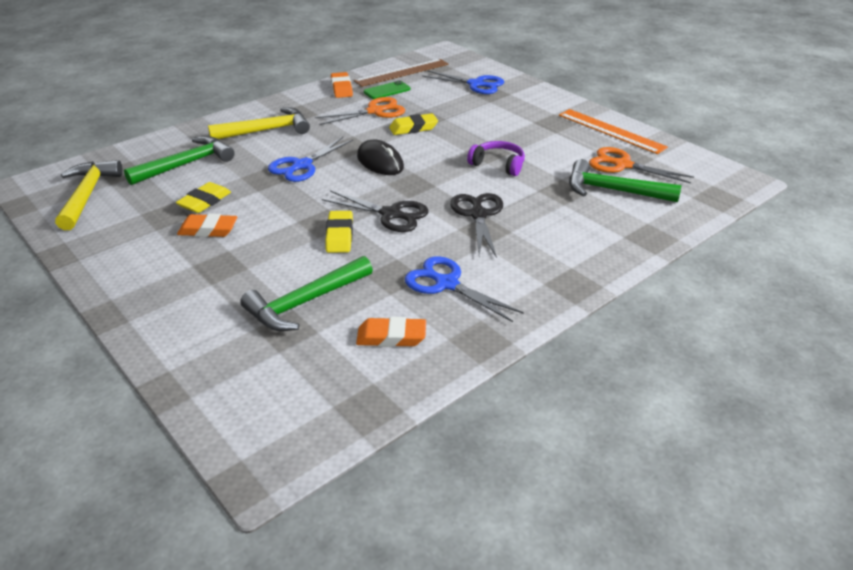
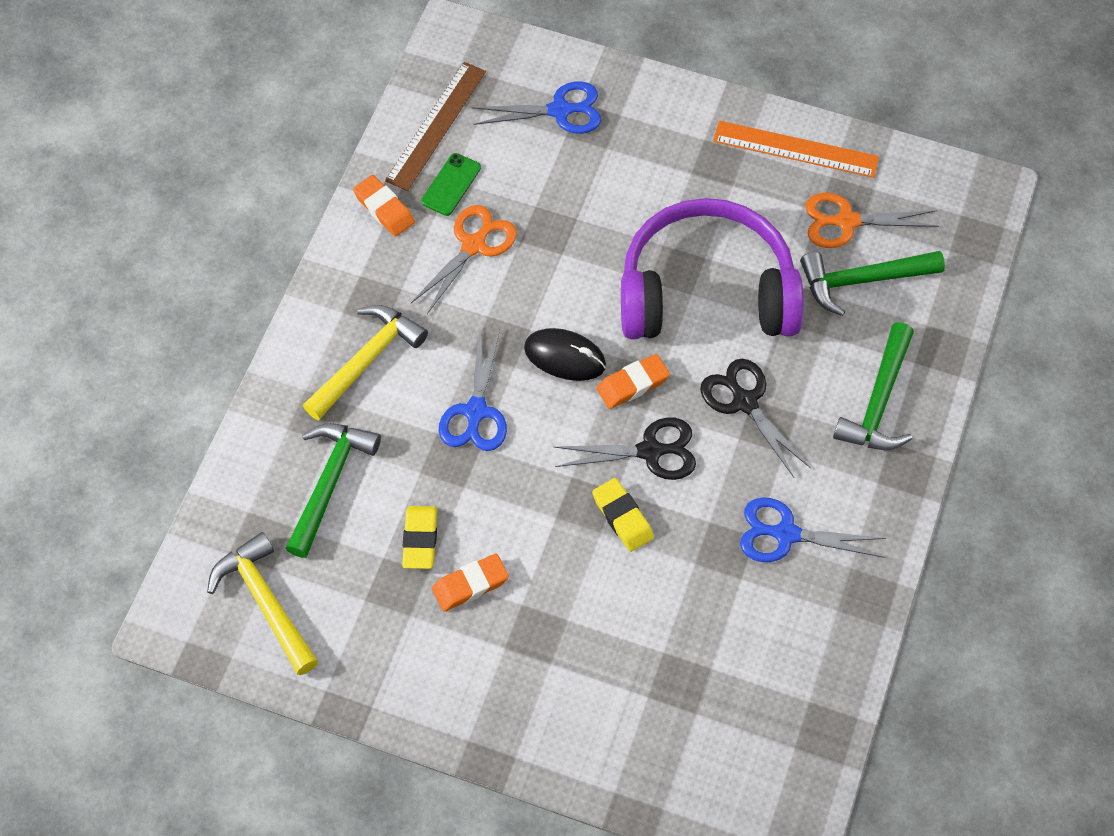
camera: 30 degrees left, 25 degrees up
(305, 303) = (668, 637): green hammer -> green hammer (879, 401)
(391, 337) = (785, 637): orange eraser -> orange eraser (632, 384)
(413, 128) = (552, 261): yellow eraser -> none
(498, 165) = (706, 292): purple headphones -> purple headphones, size x2.45

